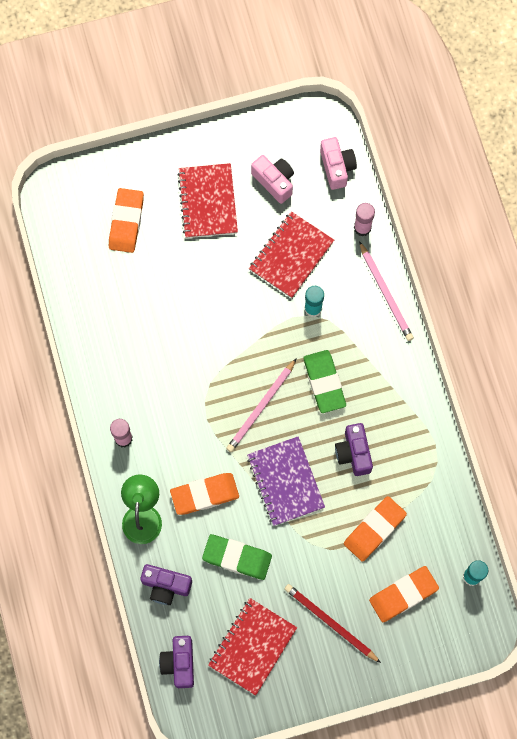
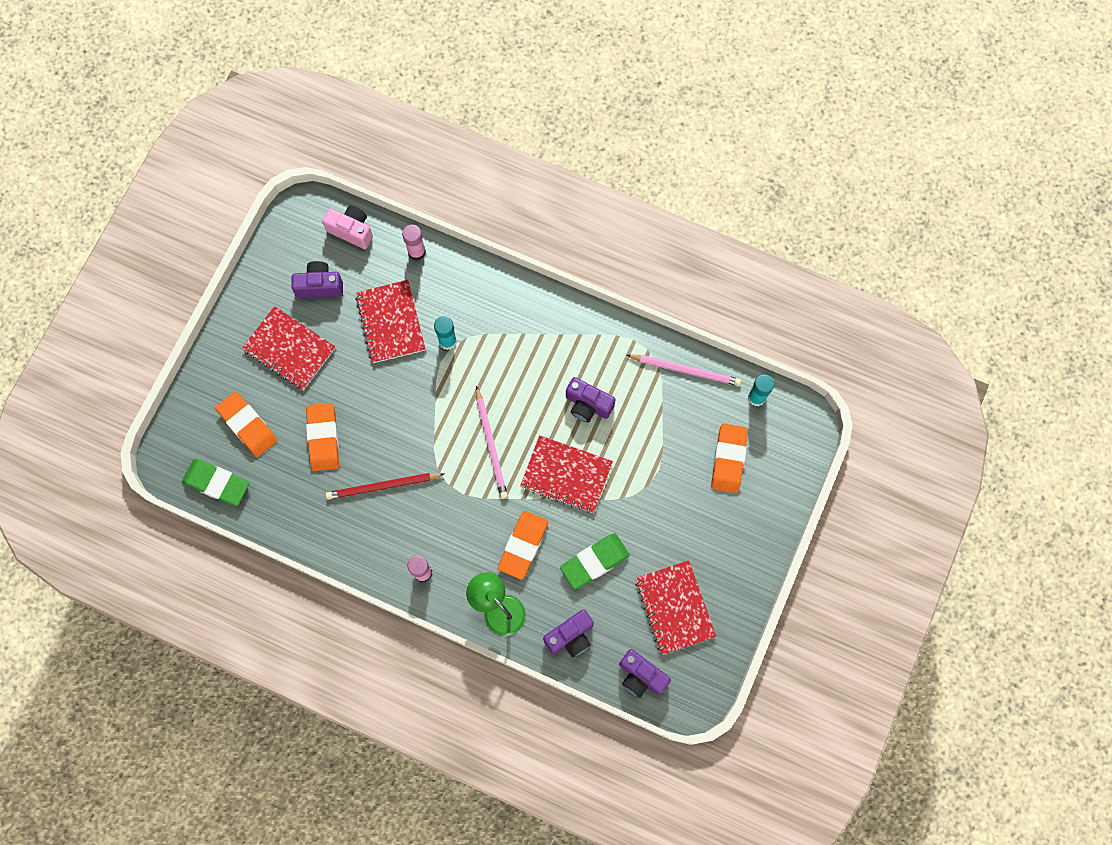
camera: 50 degrees left, 0 degrees up
(274, 181) = (320, 286): pink camera -> purple camera
(285, 482) = (566, 475): purple notebook -> red notebook
(324, 382) = (513, 381): green eraser -> green eraser (217, 483)
(330, 622) = (705, 532): red pencil -> red pencil (383, 486)
(374, 529) = (660, 439): orange eraser -> orange eraser (323, 438)
(386, 293) = (484, 278): pink pencil -> pink pencil (685, 370)

